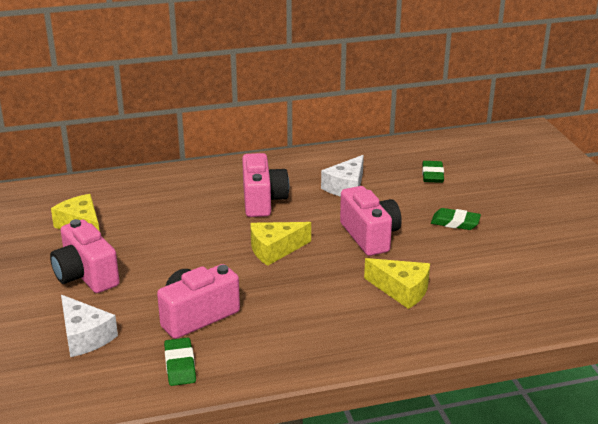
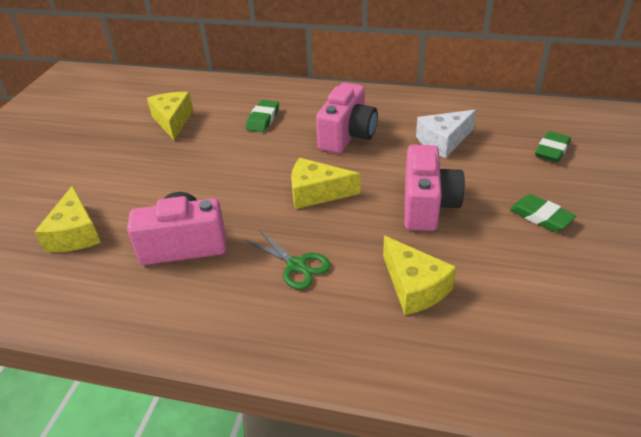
camera: 30 degrees right, 10 degrees up
(85, 336) = (75, 233): white cheese -> yellow cheese
(86, 275) = (133, 170): pink camera -> none
(180, 365) = (120, 298): green eraser -> green eraser (263, 119)
(304, 302) = (296, 265): none -> green scissors

